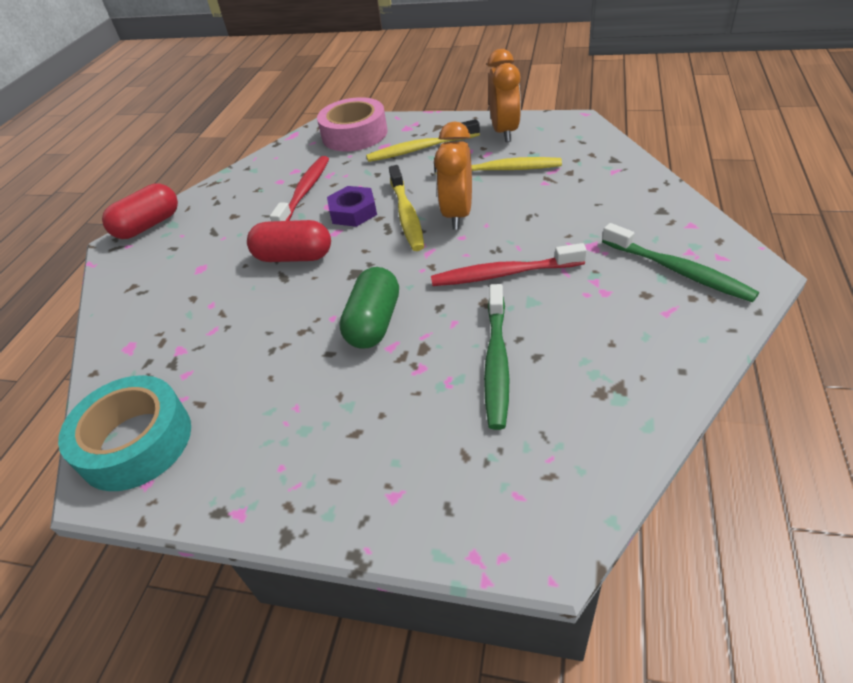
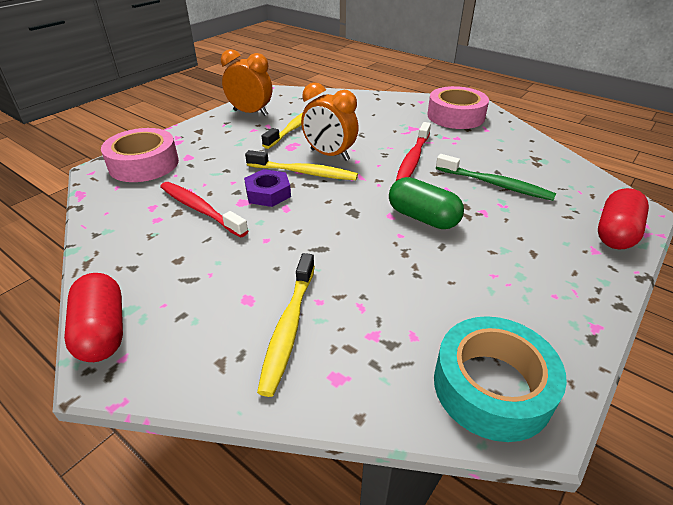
camera: 70 degrees left, 5 degrees down
(294, 257) = (297, 236): red capsule -> red capsule (615, 233)
(421, 149) = (220, 144): yellow toothbrush -> yellow toothbrush (289, 327)
(677, 270) = (455, 116): green toothbrush -> pink tape

